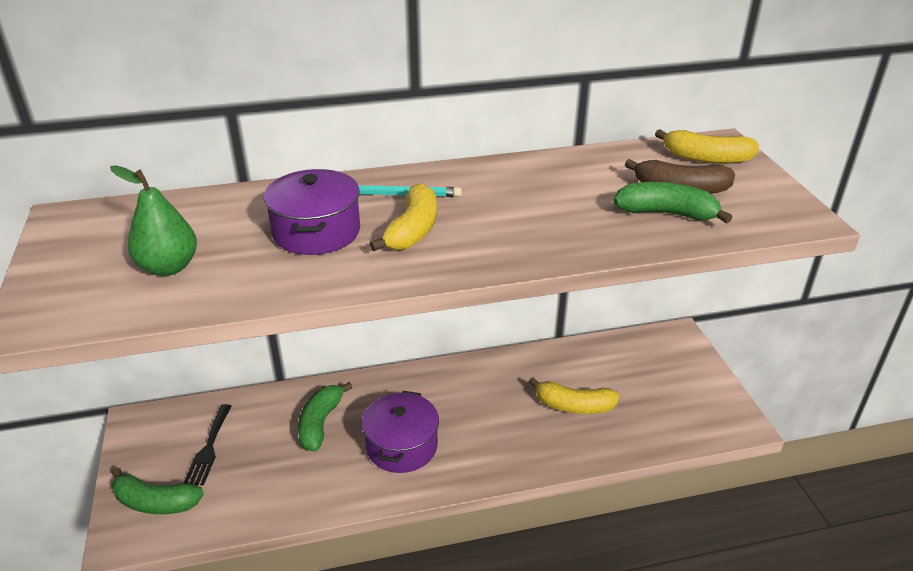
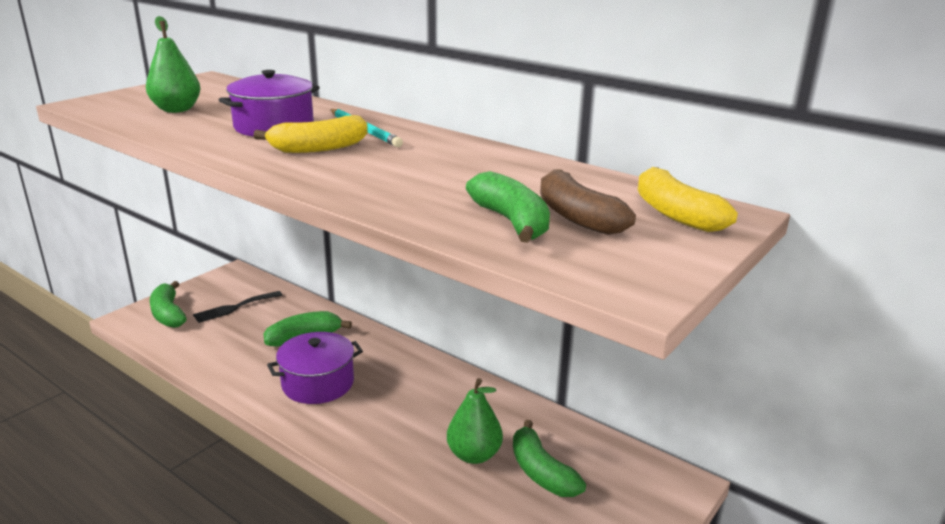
camera: 50 degrees right, 10 degrees down
(574, 406) = (474, 455): yellow banana -> green pear
(619, 385) = (541, 472): none -> green banana

